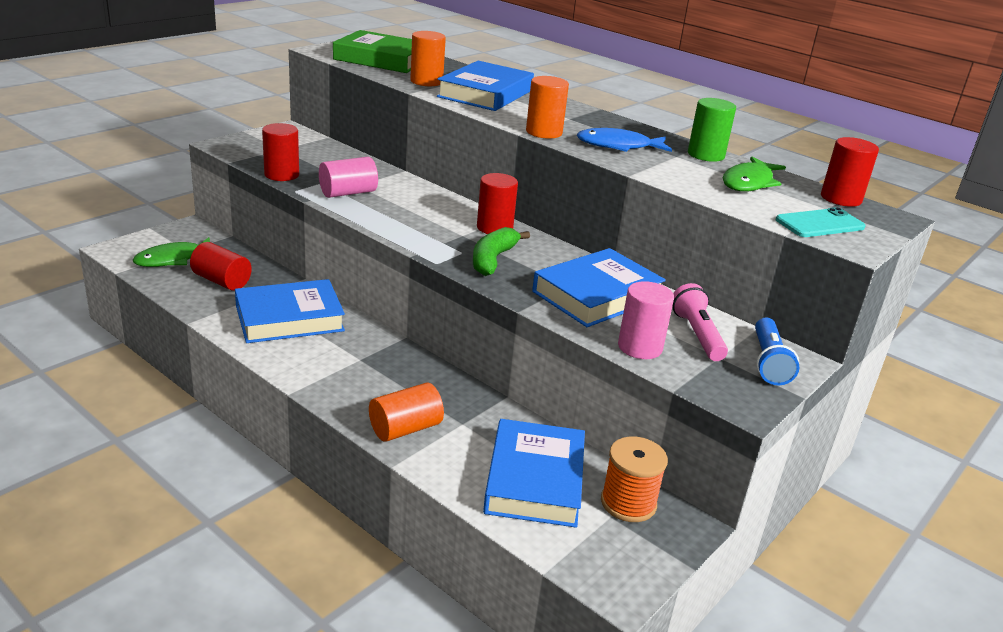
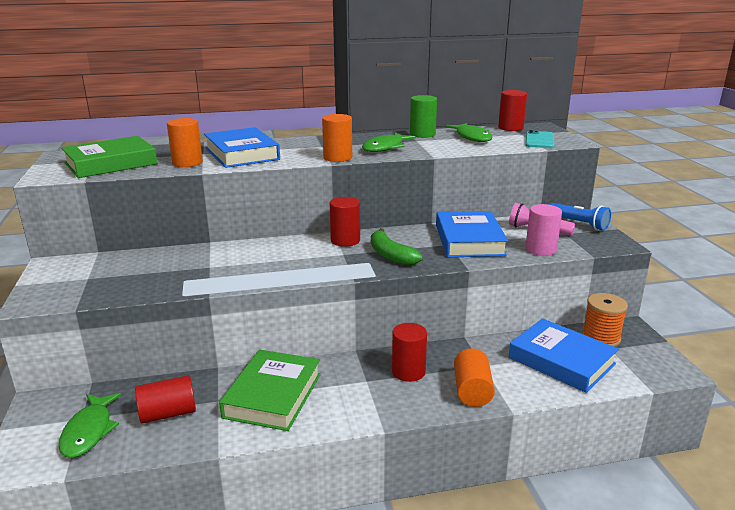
camera: 50 degrees left, 5 degrees down
(281, 175) = (142, 292): red cylinder -> red cylinder (408, 372)
(289, 318) = (273, 395): blue book -> green book
(348, 193) = (219, 274): pink cylinder -> none
(618, 146) = (385, 147): blue fish -> green fish

